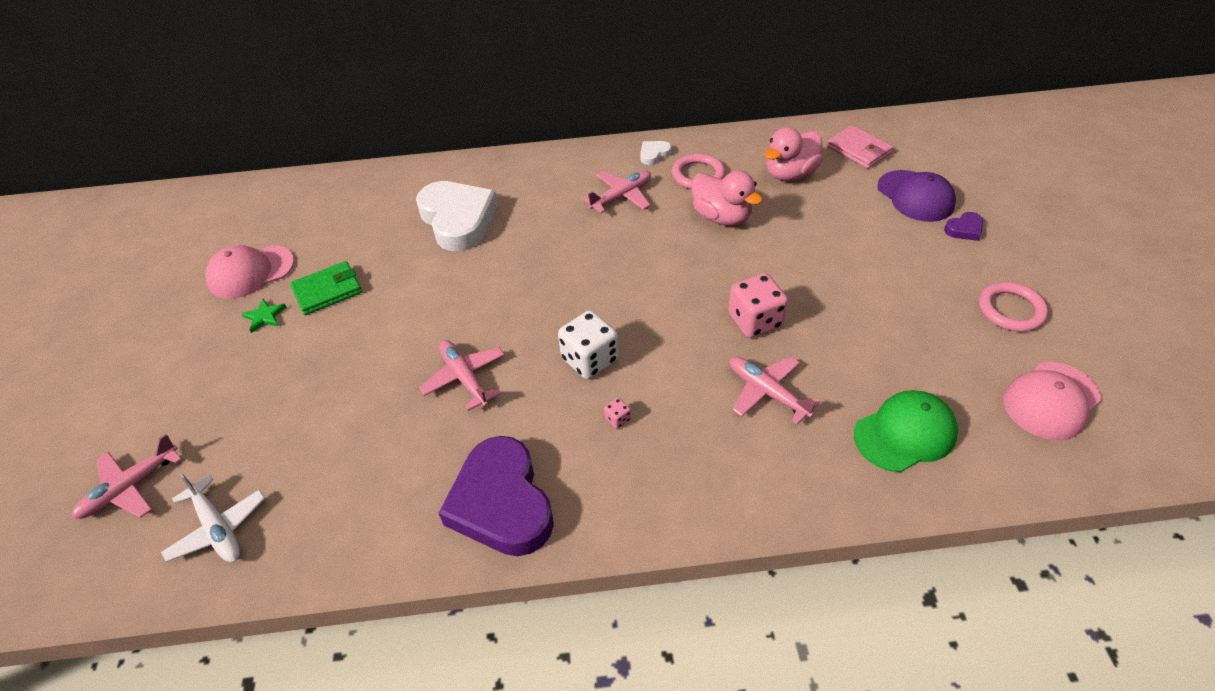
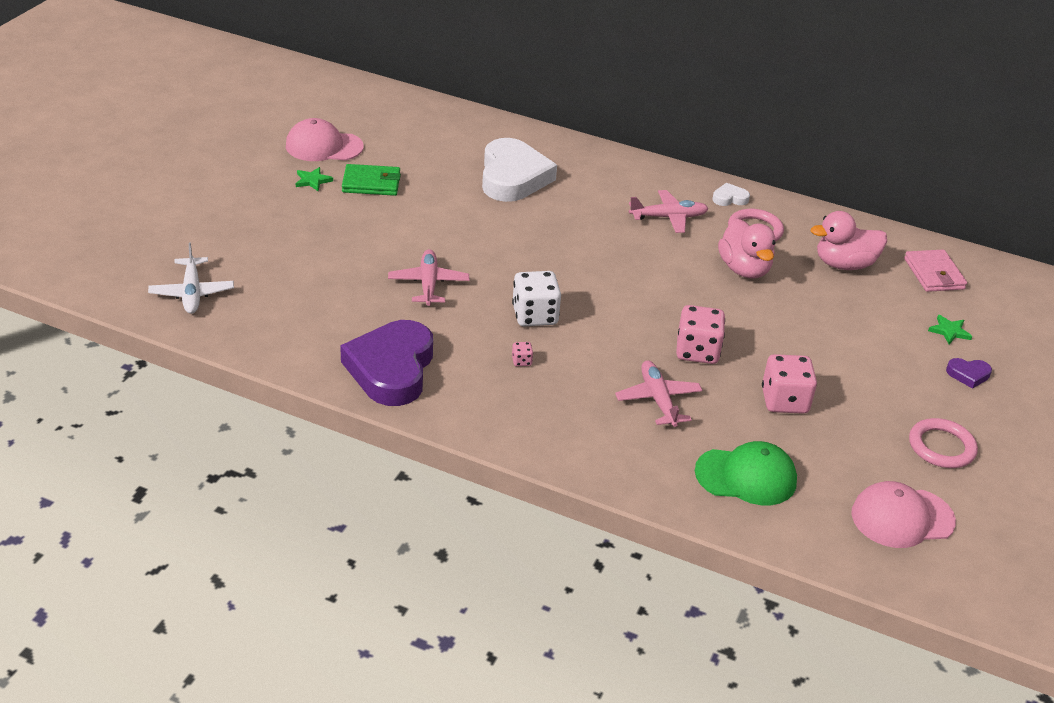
camera: 25 degrees right, 10 degrees down
(131, 487) = (152, 244): pink plane -> none
(863, 333) = (784, 401): none -> pink dice
(915, 196) = (949, 331): purple cap -> green star

